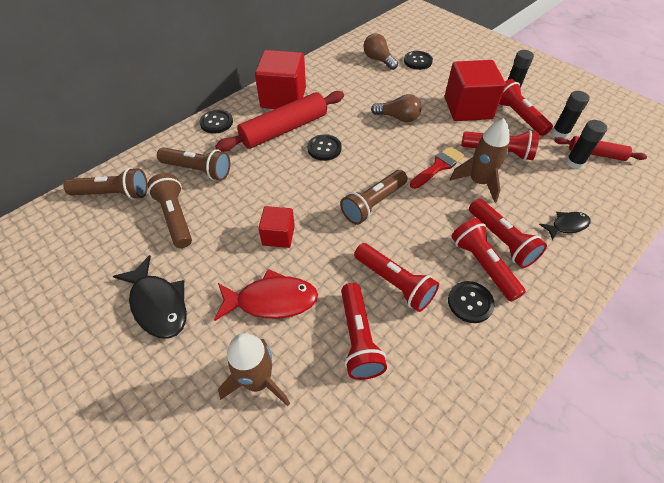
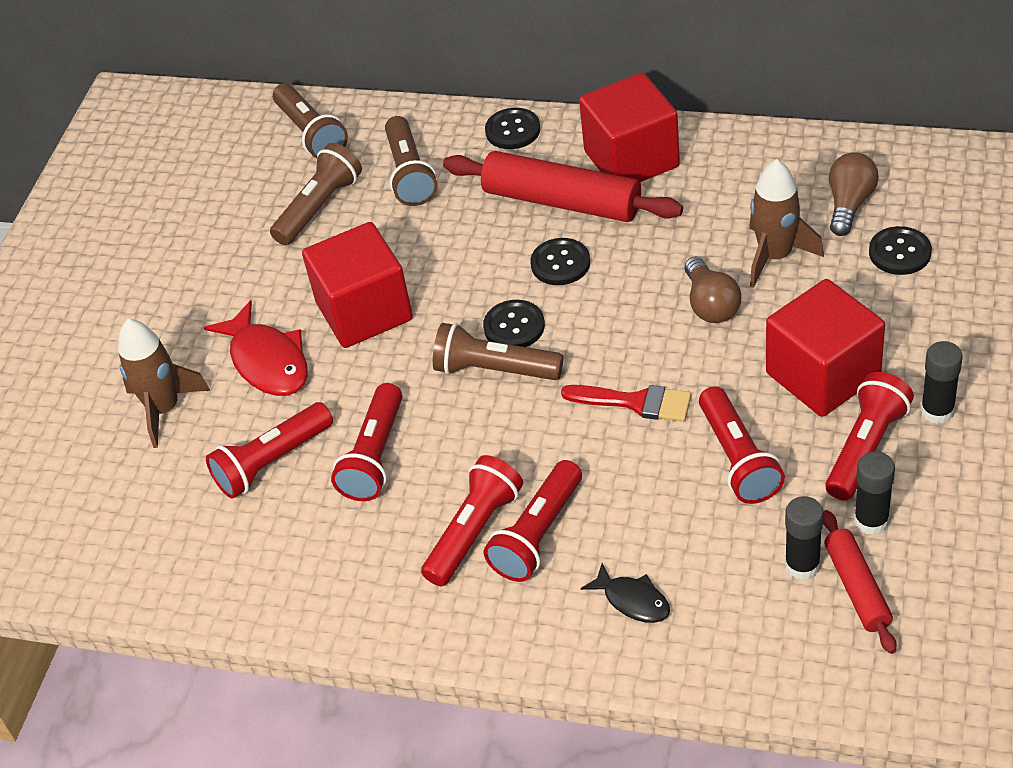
camera: 65 degrees right, 5 degrees down
(158, 304) = (196, 276): black fish -> none
(278, 235) = (364, 311): red cube -> red cube, size x1.80
(470, 302) = (400, 543): black button -> black button (514, 326)
(478, 182) = (641, 462): brown rocket -> brown rocket (775, 256)

